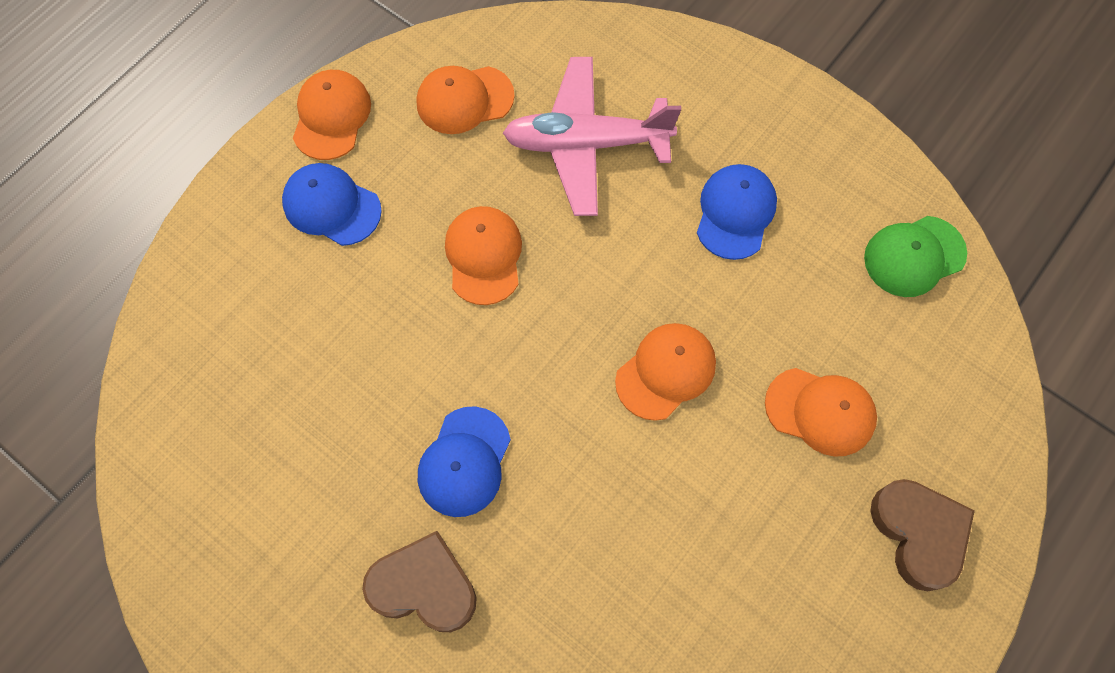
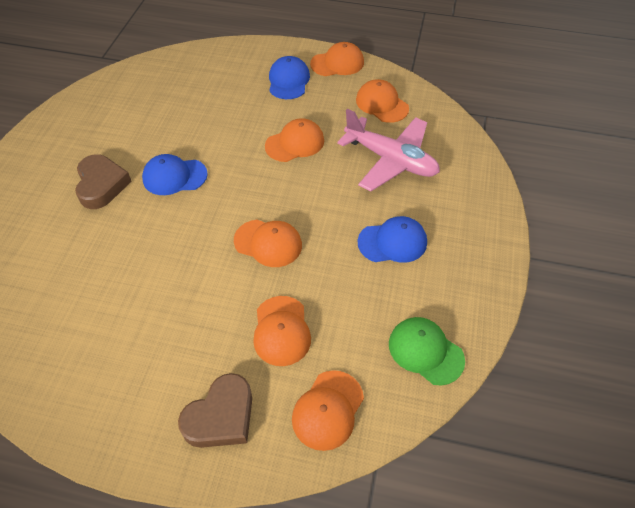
camera: 65 degrees right, 15 degrees down
(586, 144) = (390, 160): pink plane -> pink plane turned 150 degrees clockwise
(952, 402) = (328, 410): none -> orange cap

